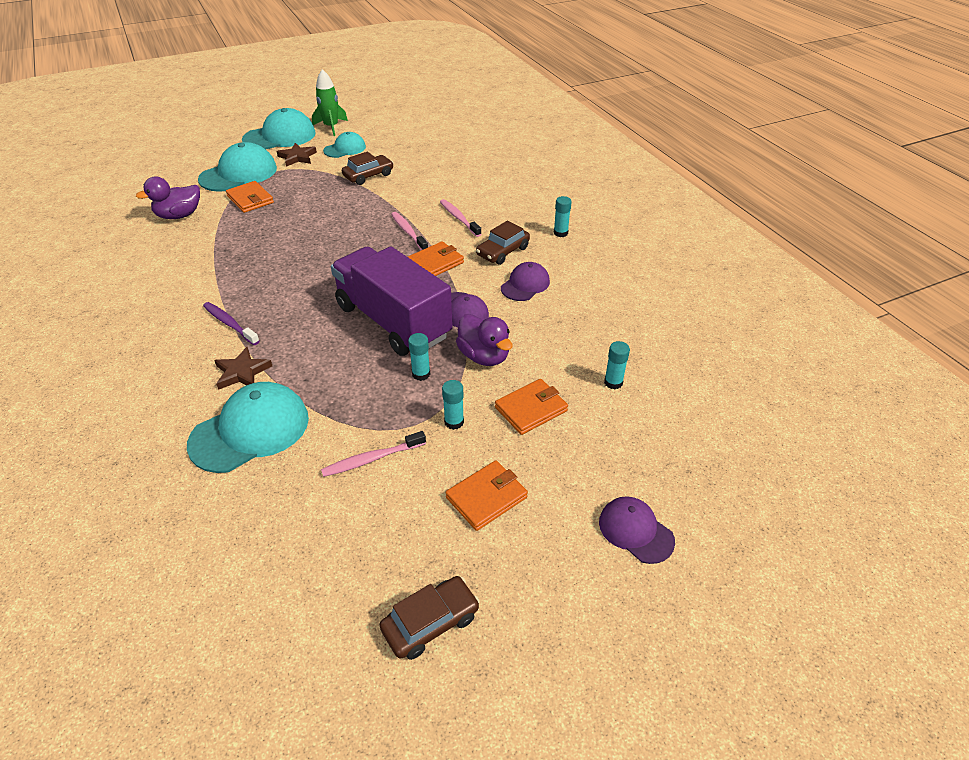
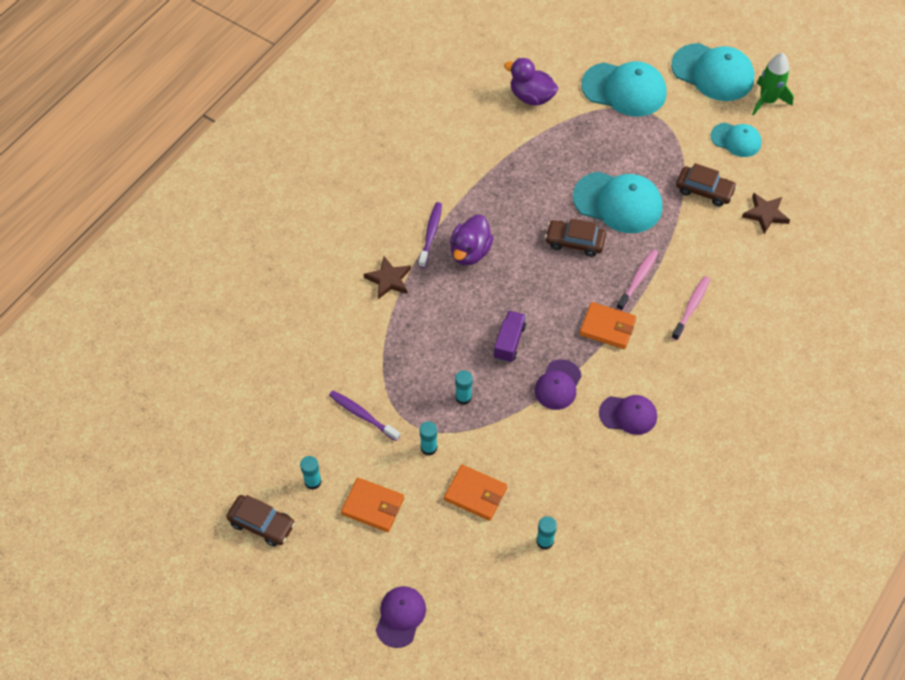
camera: 60 degrees right, 15 degrees up
(250, 199) = (593, 128): orange wallet -> none
(250, 430) = (341, 325): turquoise cap -> turquoise cap (618, 202)
(297, 157) = (688, 113): brown star -> brown star (765, 214)
(372, 459) = (362, 415): pink toothbrush -> purple toothbrush
(393, 321) = (509, 342): purple truck -> purple truck, size x0.41
(484, 356) = (512, 431): purple duck -> purple duck (470, 252)
(503, 251) = (665, 371): brown car -> brown car (574, 242)
(560, 233) = (733, 406): turquoise glue stick -> turquoise glue stick (313, 482)

